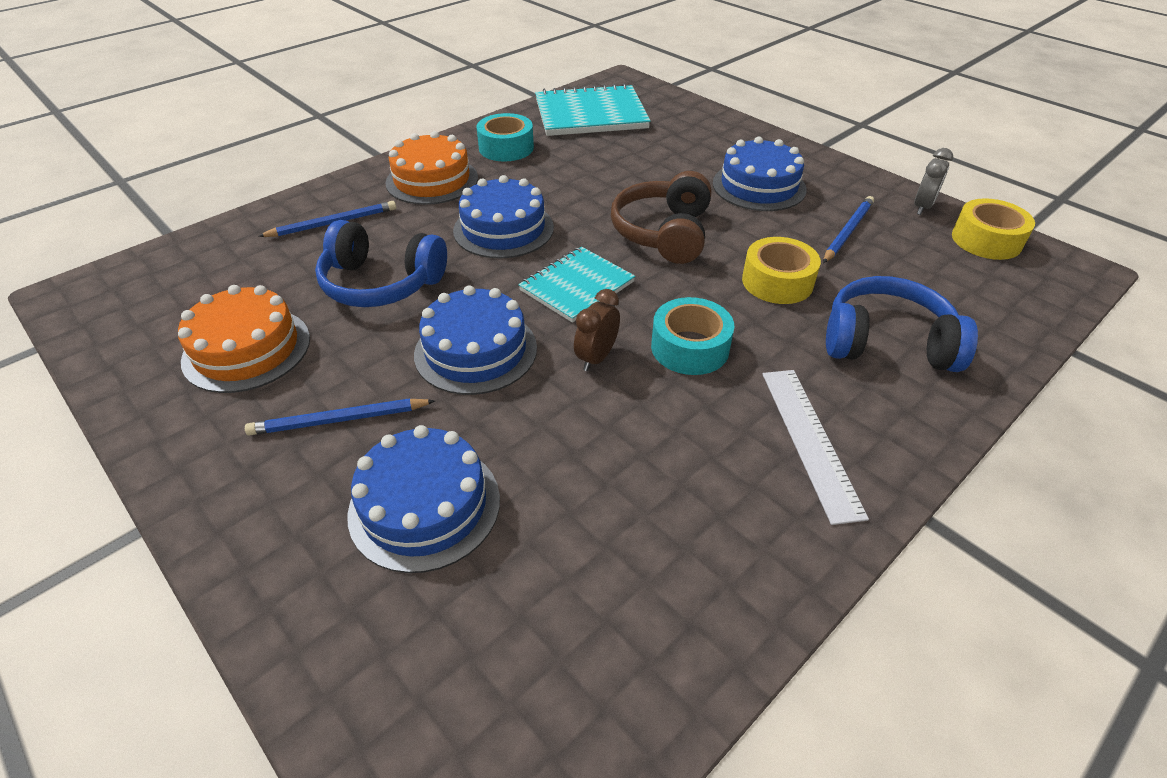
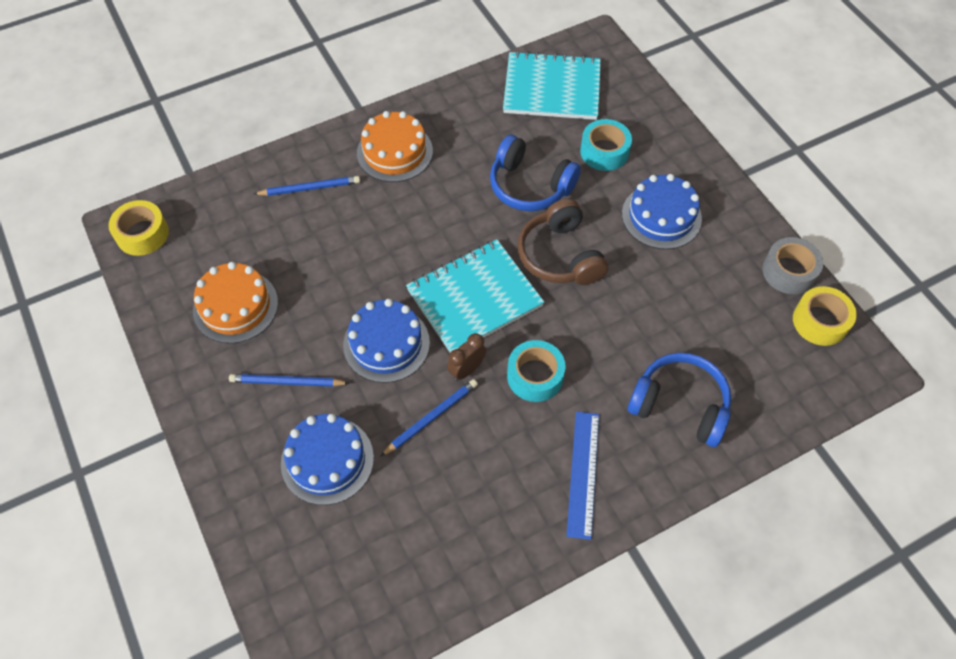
camera: 15 degrees right, 15 degrees up
(381, 283) = (334, 263): blue headphones -> blue headphones (530, 186)
(503, 229) = (437, 223): blue cake -> none
(506, 148) = (465, 121): turquoise tape -> turquoise tape (604, 151)
(576, 286) = (474, 298): turquoise notebook -> turquoise notebook, size x1.56
(664, 233) = (560, 255): brown headphones -> brown headphones turned 45 degrees counterclockwise
(777, 282) = (627, 328): yellow tape -> yellow tape (142, 234)
(810, 440) = (583, 473): white ruler -> blue ruler
(847, 231) = (709, 286): blue pencil -> blue pencil (431, 417)
(922, 207) = (789, 271): grey clock -> grey tape

